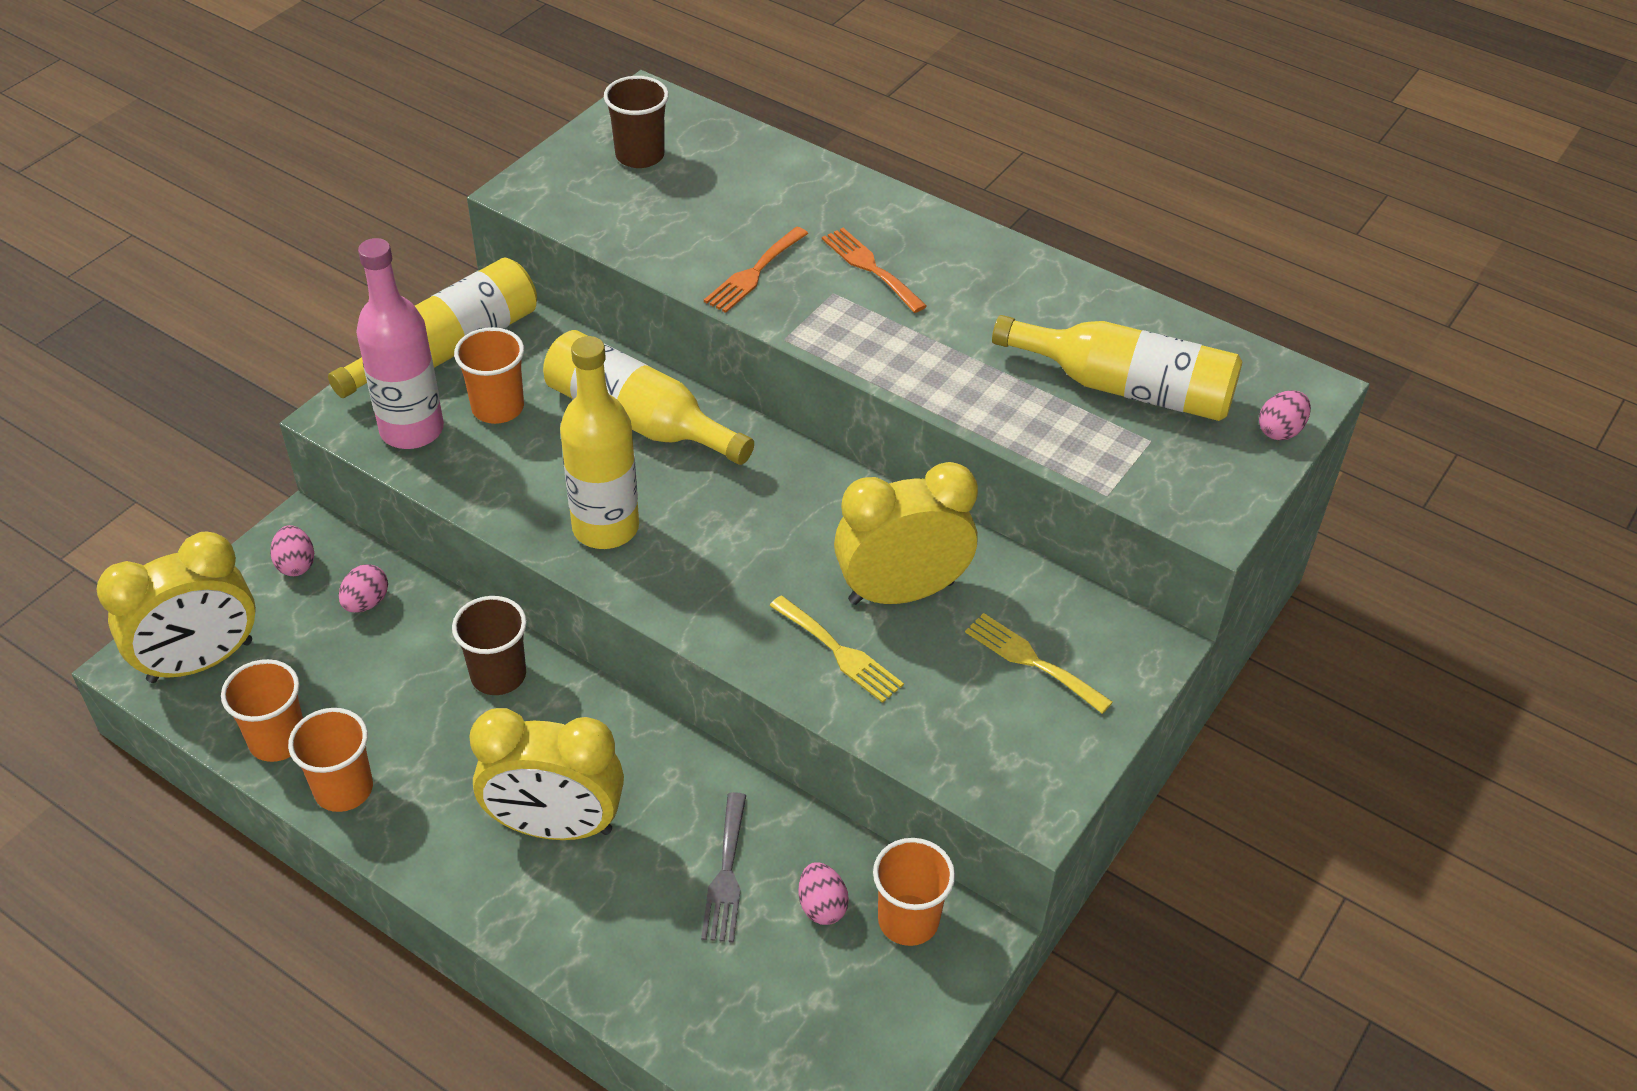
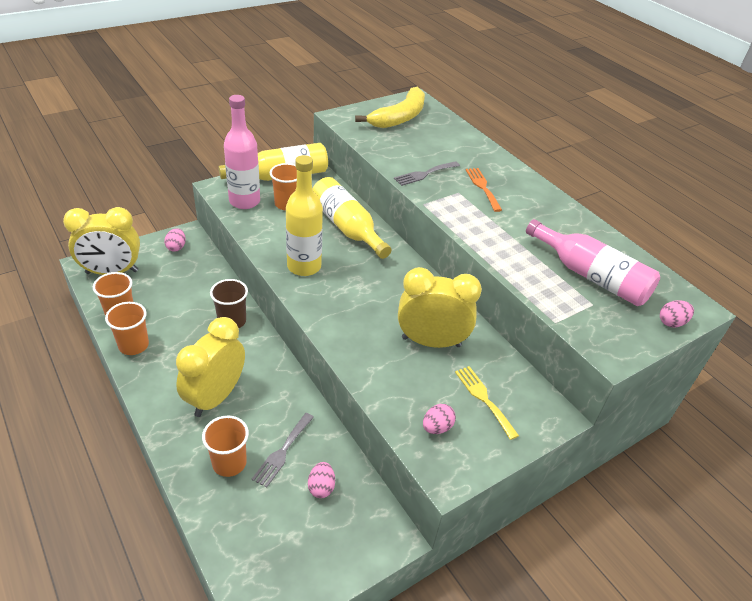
camera: 20 degrees right, 5 degrees down
(366, 602) = (195, 272): pink egg -> pink egg (437, 427)
(555, 826) = (215, 397): yellow clock -> yellow clock turned 90 degrees clockwise
(640, 156) = (399, 117): brown cup -> yellow banana
(754, 273) = (424, 174): orange fork -> grey fork
(839, 652) = (384, 359): yellow fork -> none
(908, 920) = (362, 513): orange cup -> orange cup (229, 463)
(1126, 388) = (591, 276): yellow bottle -> pink bottle

